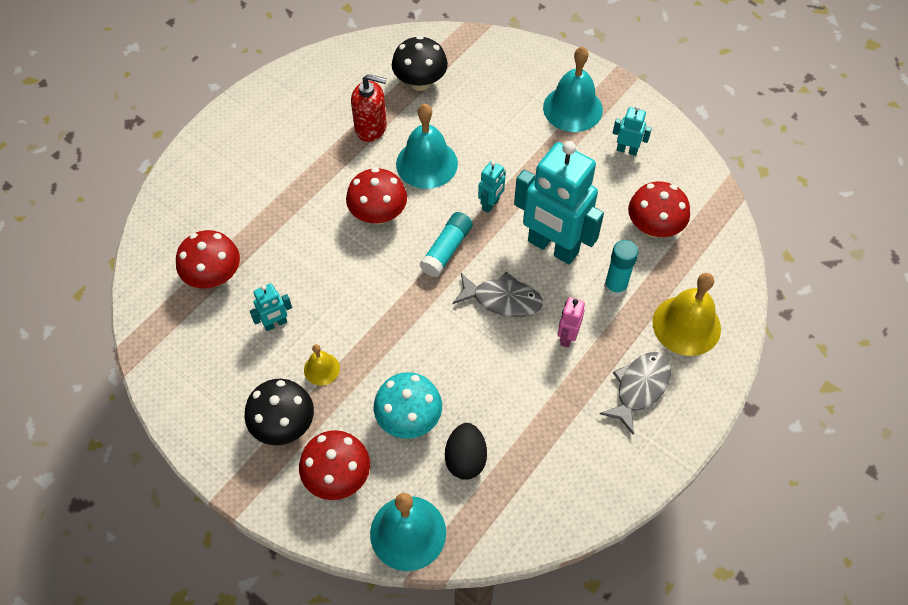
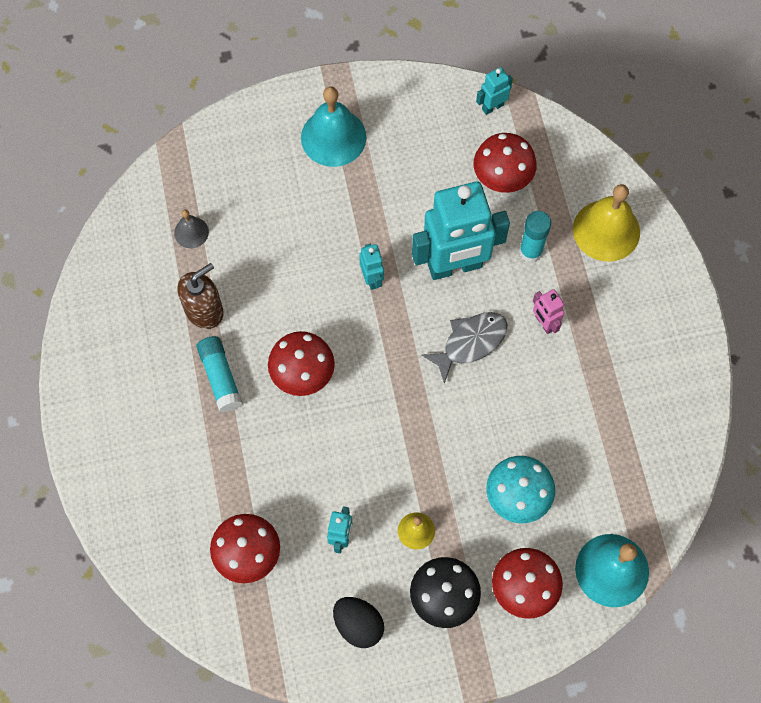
camera: 50 degrees left, 10 degrees up
(371, 128) = (204, 310): red soap dispenser -> brown soap dispenser
(420, 82) = (191, 232): black mushroom -> grey bell
(426, 163) = (285, 295): turquoise bell -> none
(446, 250) = (386, 348): turquoise glue stick -> turquoise glue stick (220, 377)
(465, 459) = (586, 481): black egg -> black egg (358, 625)
(627, 150) = (412, 133): turquoise robot -> turquoise robot (492, 107)
(639, 388) = (630, 309): grey fish -> none

